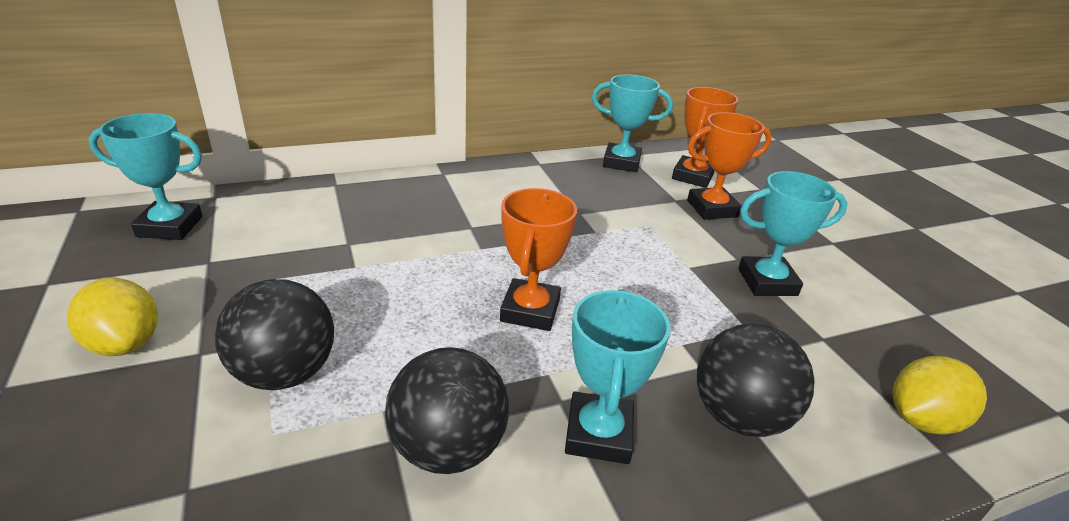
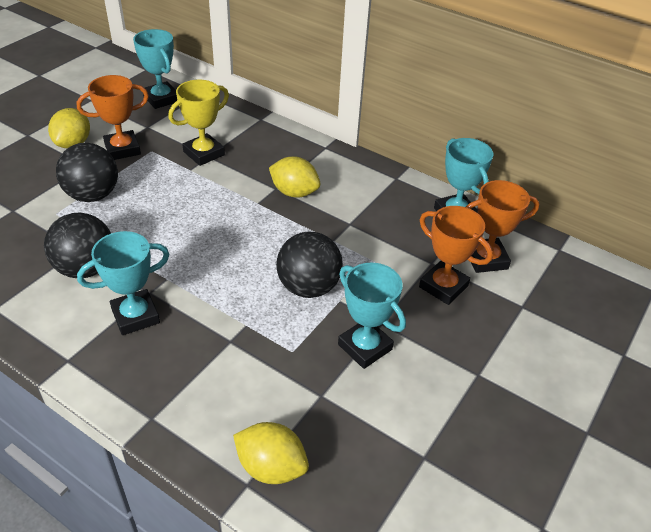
camera: 55 degrees right, 10 degrees up
(338, 244) = (204, 153): none -> yellow trophy
(493, 220) = (294, 192): none -> yellow lemon
(530, 310) = (215, 249): orange trophy -> orange trophy (122, 149)
(739, 416) = (197, 370): black ball -> black ball (308, 287)

